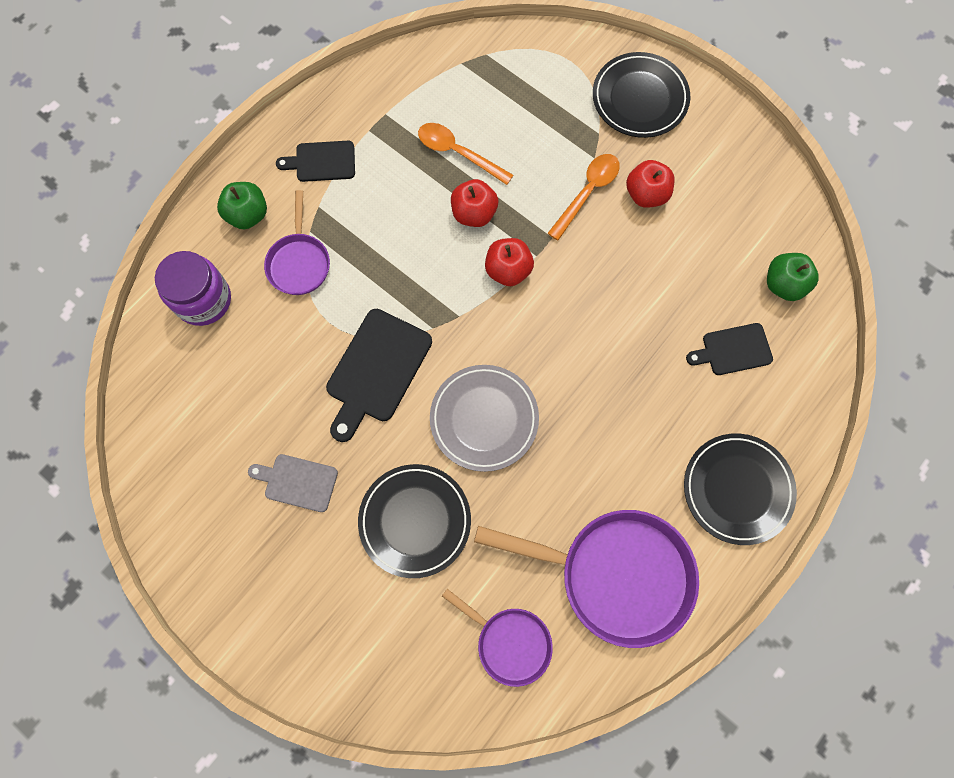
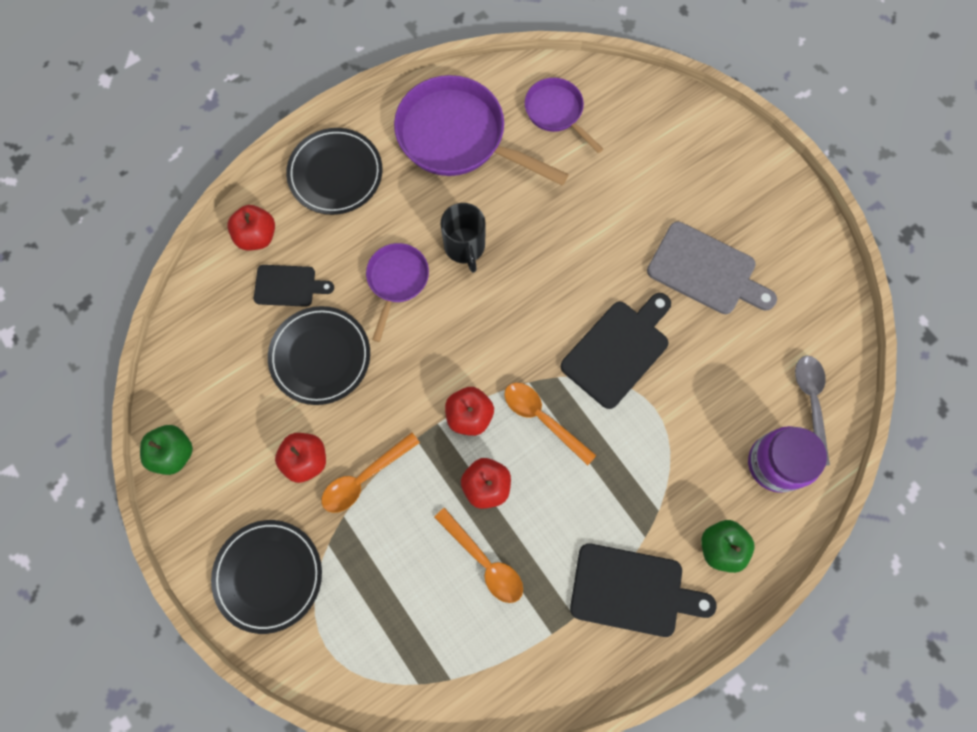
camera: 165 degrees left, 0 degrees up
(172, 367) = (811, 402): none -> grey spoon
(297, 482) = (706, 271): grey cutting board -> grey cutting board, size x1.63
(299, 262) = (674, 478): purple pan -> purple pan (397, 281)
(322, 162) = (632, 590): black cutting board -> black cutting board, size x1.63
(415, 521) = (611, 215): black plate -> black plate (320, 356)
(437, 285) = (542, 418): none -> orange spoon
(484, 419) = (531, 282): grey plate -> none
(565, 440) = (465, 247): none -> black mug
(783, 284) = (215, 333): green apple -> green apple (174, 453)
(789, 394) = (257, 236): none -> red apple

